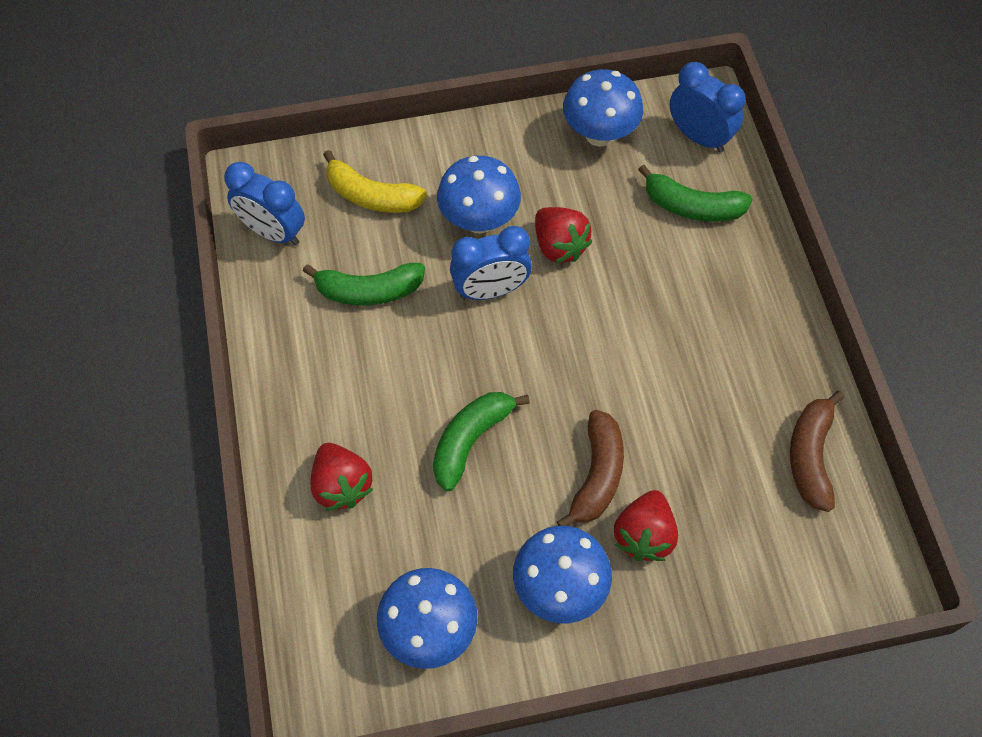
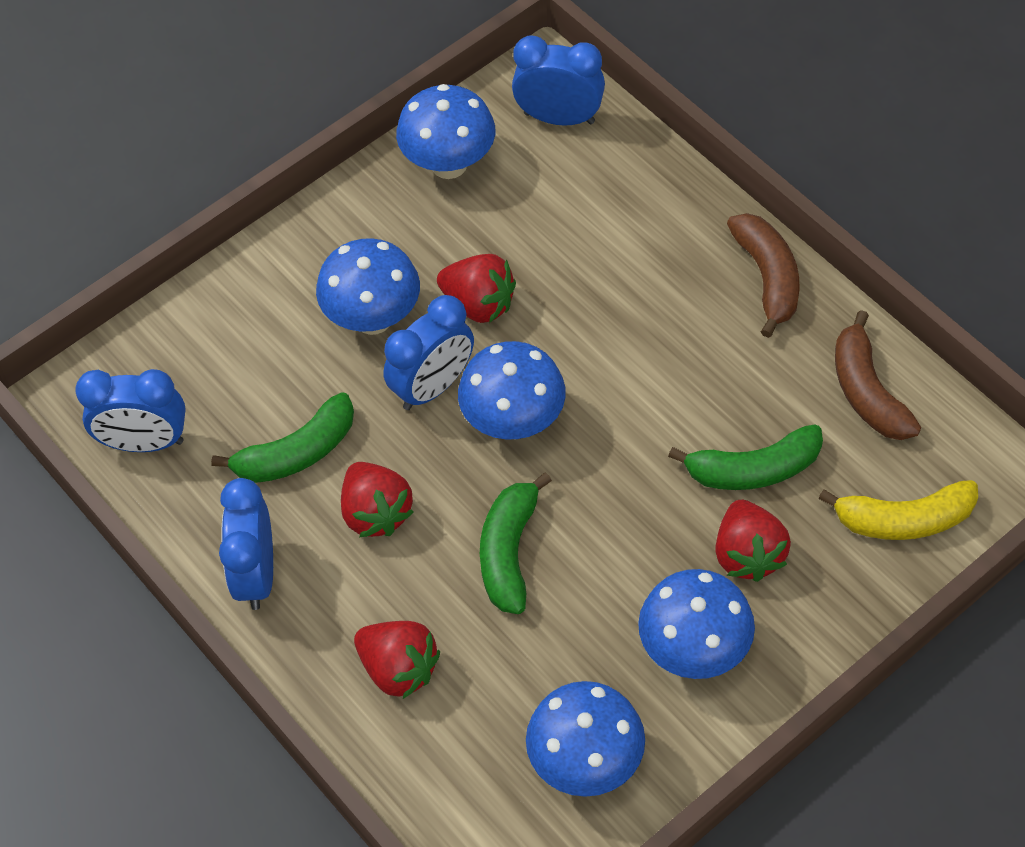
camera: 25 degrees left, 5 degrees down
(288, 364) = (256, 574): none -> blue clock
(372, 196) = (234, 349): yellow banana -> yellow banana (904, 520)
(396, 362) = (376, 513): none -> red strawberry
(532, 345) = (513, 422): none -> blue mushroom
(597, 475) = (664, 519): brown banana -> brown banana (767, 278)
(692, 206) = (597, 195): green banana -> green banana (754, 469)

